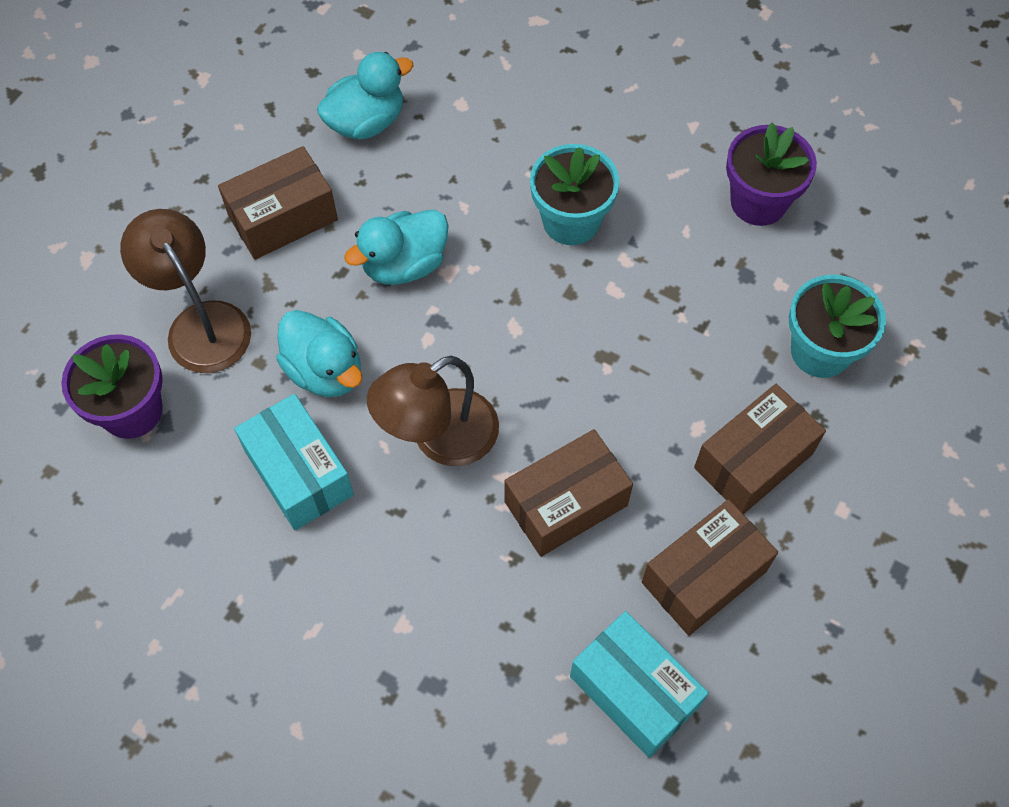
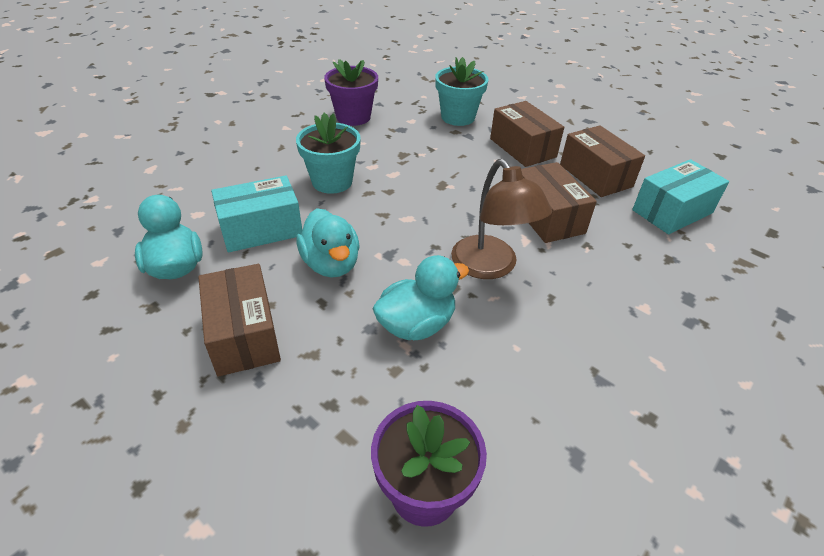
camera: 80 degrees left, 20 degrees down
(200, 323) = (336, 414): brown lamp -> none
(298, 473) = (513, 354): turquoise box -> turquoise box (261, 229)

